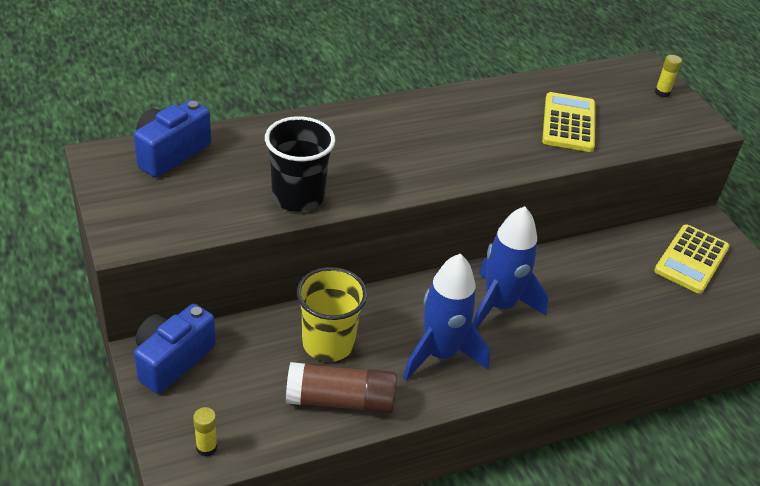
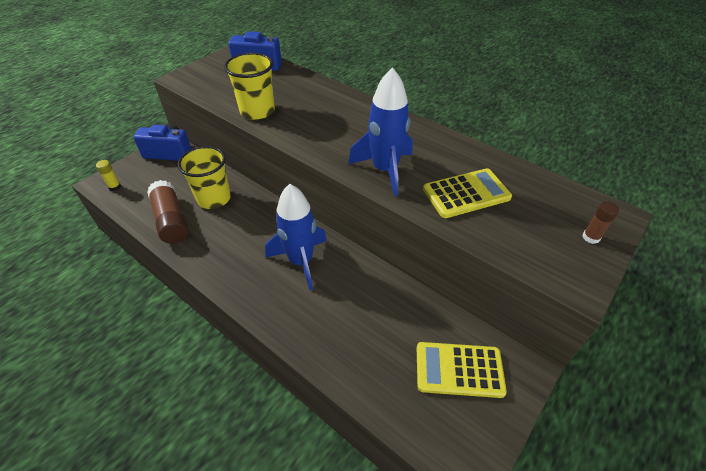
camera: 65 degrees right, 5 degrees up
(298, 197) = (257, 111): black cup -> yellow cup
(440, 354) = (234, 248): blue rocket -> blue rocket (385, 170)
(662, 92) = (591, 237): yellow glue stick -> brown glue stick

